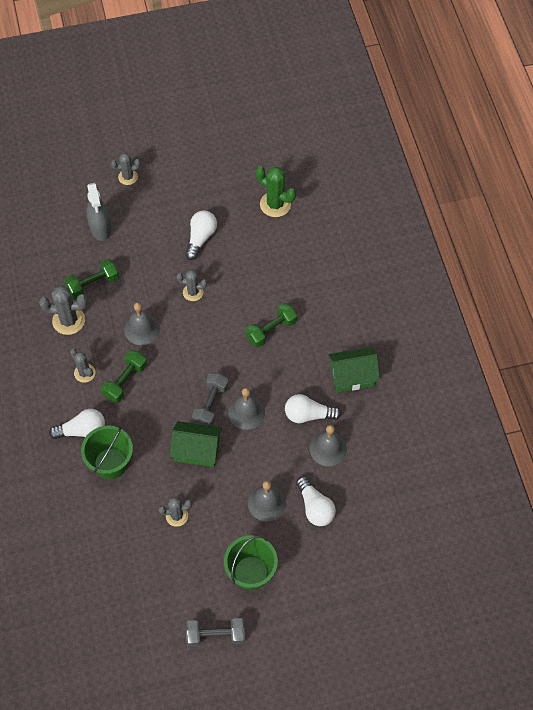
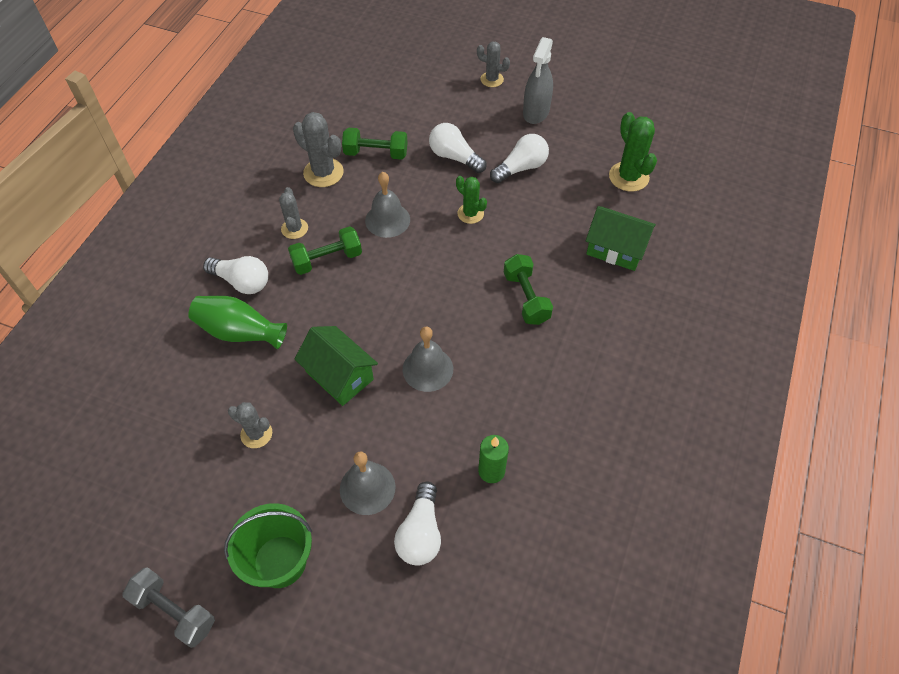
camera: 35 degrees right, 5 degrees down
(100, 228) = (427, 109): grey spray bottle -> grey spray bottle (536, 112)
(111, 463) = (239, 332): green bucket -> green vase
(193, 292) = (470, 213): grey cactus -> green cactus
(210, 405) = (395, 336): grey dumbbell -> none
(271, 330) = (526, 298): green dumbbell -> green dumbbell turned 75 degrees clockwise
(308, 415) = (498, 416): white light bulb -> white light bulb (454, 157)
(328, 449) = (491, 471): grey bell -> green candle
(352, 376) = (586, 404): green house -> green house (616, 249)

